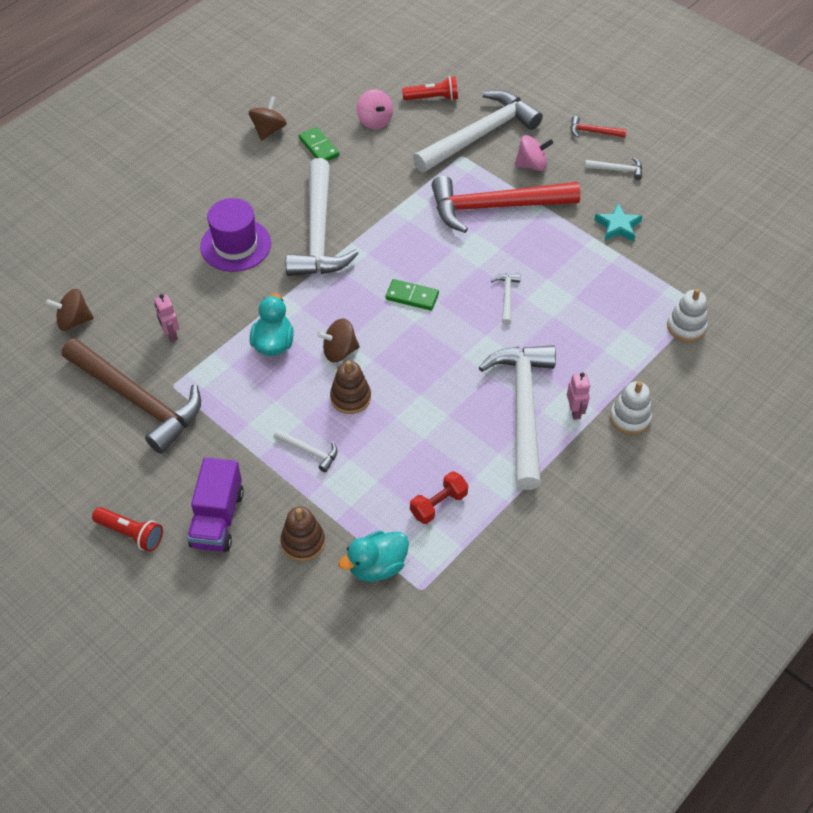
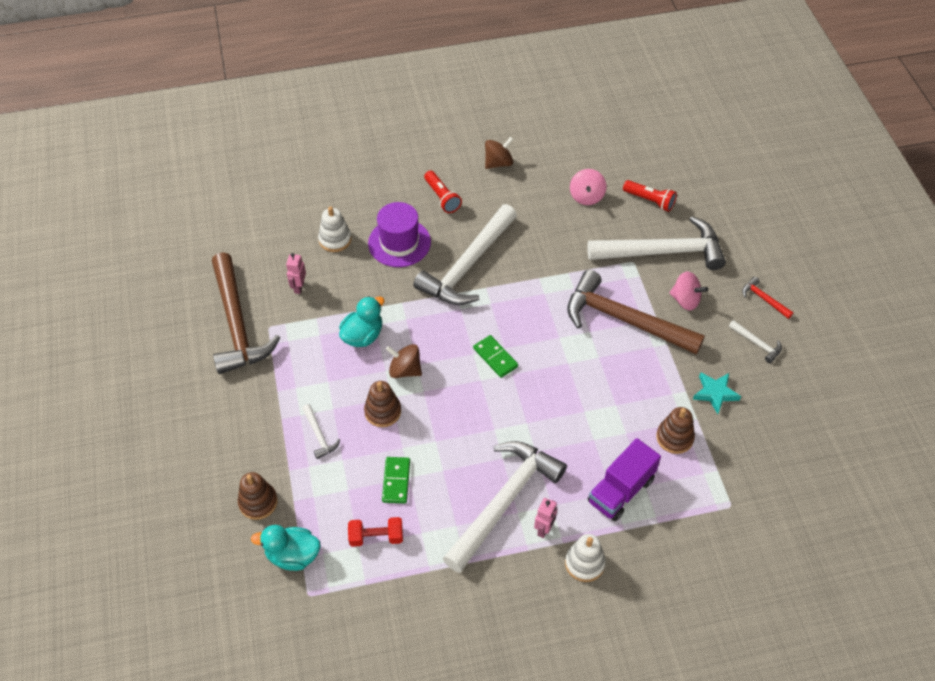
camera: 35 degrees right, 0 degrees up
(74, 321) = (244, 239): brown spinning top -> none
(131, 533) = (154, 421): red flashlight -> red flashlight (442, 197)
(217, 519) = (216, 447): purple truck -> purple truck (621, 490)
(319, 147) = (525, 196): green domino -> green domino (396, 481)
(495, 207) = (624, 320): red hammer -> brown hammer
(506, 297) = (570, 401): white hammer -> none
(616, 278) = (674, 438): none -> brown stacking toy
(686, 327) = (700, 515): white stacking toy -> white stacking toy (335, 239)

